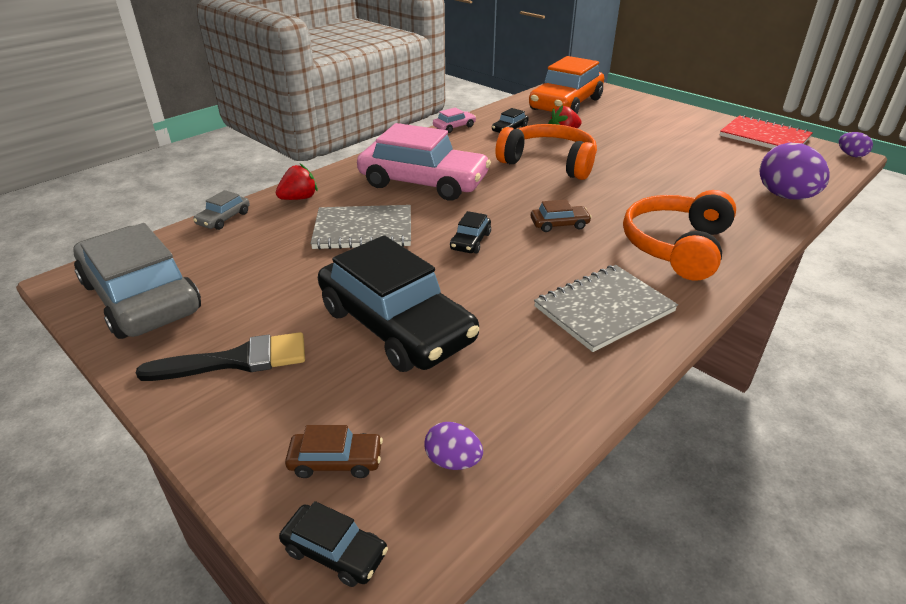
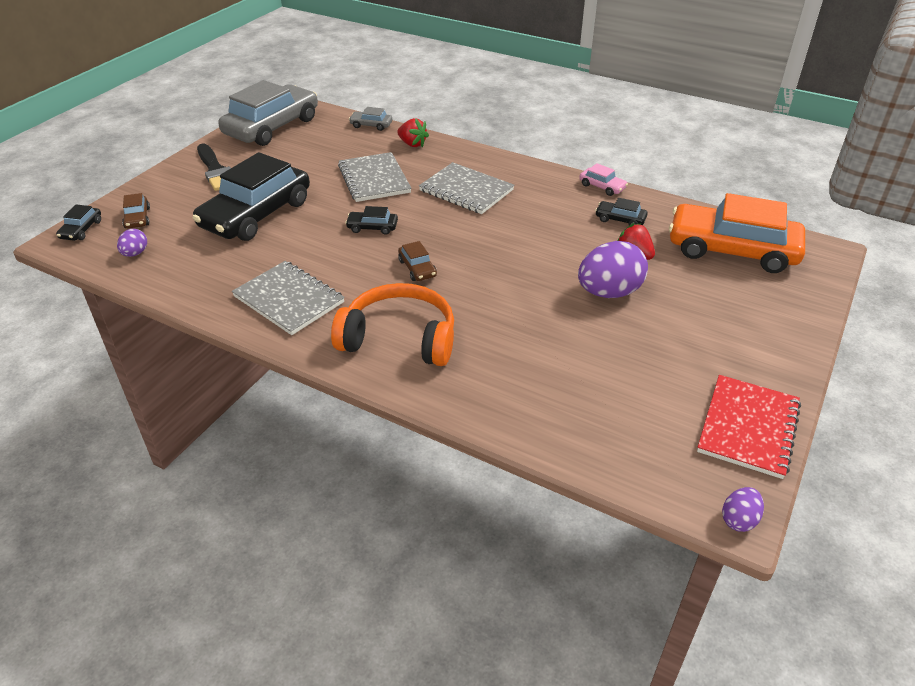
camera: 75 degrees right, 5 degrees up
(423, 182) = (466, 190): pink car -> grey notebook
(549, 162) = (547, 252): orange headphones -> none
(785, 196) = (550, 428): purple egg -> purple egg (609, 292)

